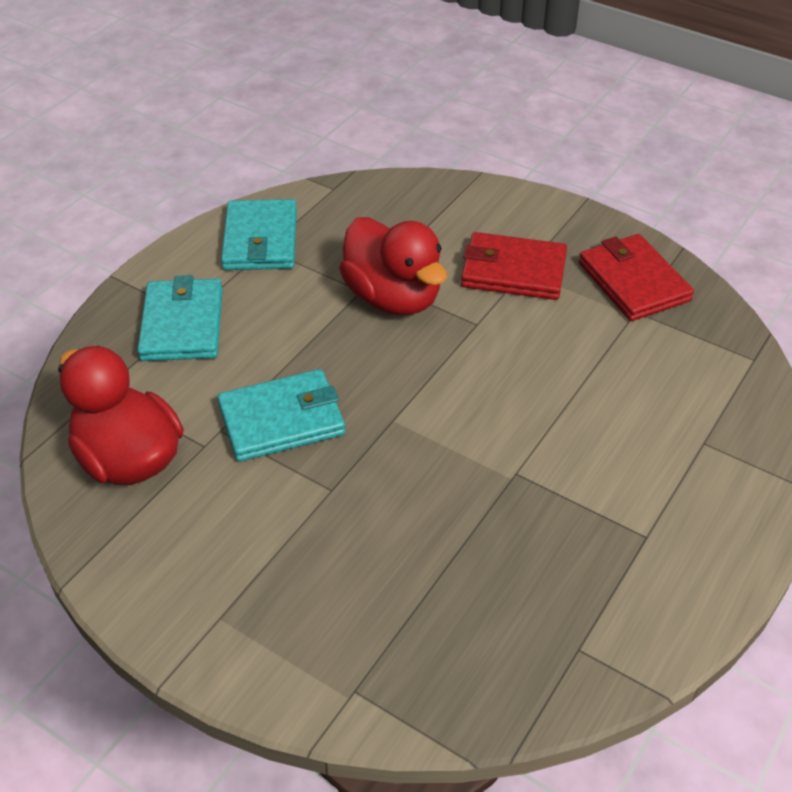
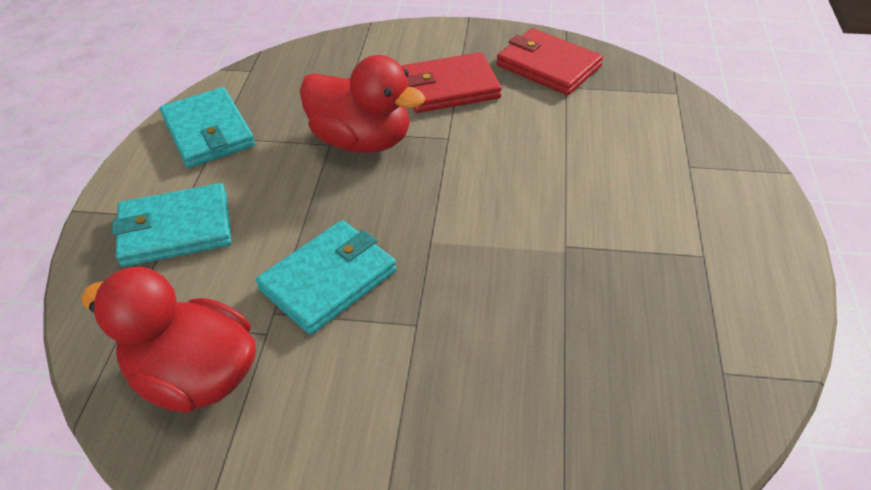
camera: 25 degrees left, 0 degrees up
(182, 324) = (175, 229): turquoise wallet -> turquoise wallet turned 75 degrees counterclockwise

